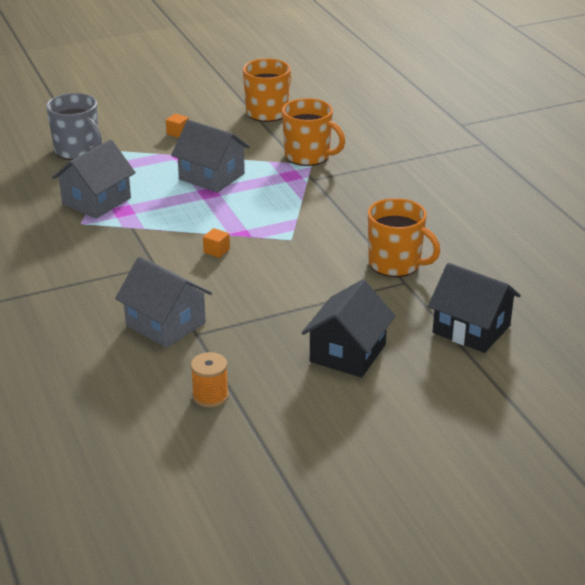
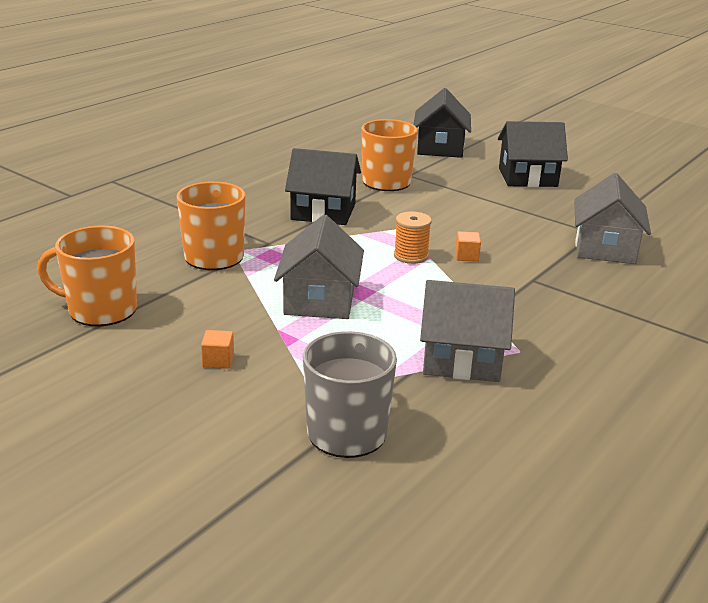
camera: 120 degrees left, 5 degrees down
(210, 396) = (650, 209): orange spool -> orange spool (411, 256)
(351, 214) = (323, 212): none -> black house

